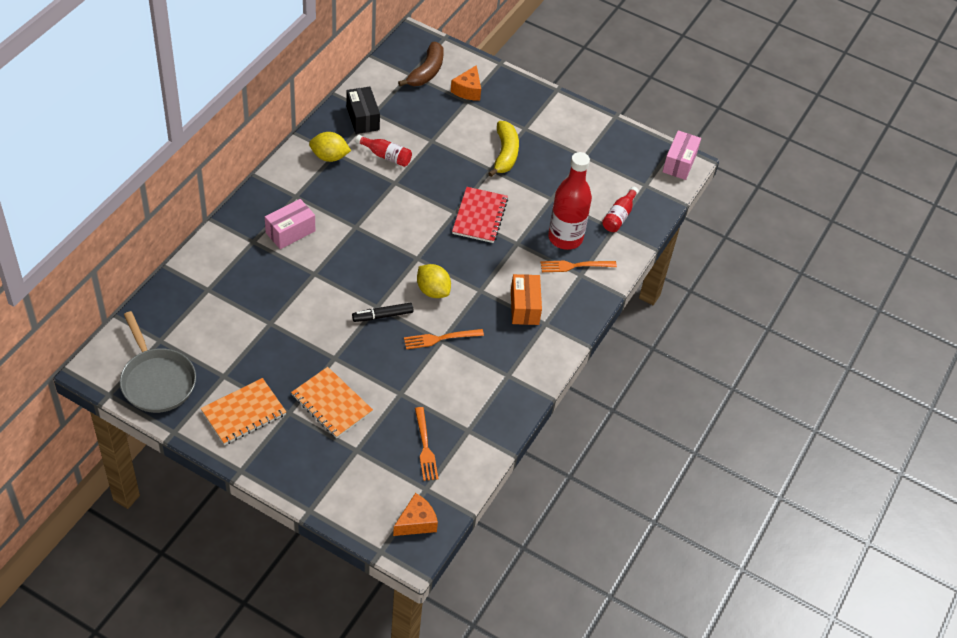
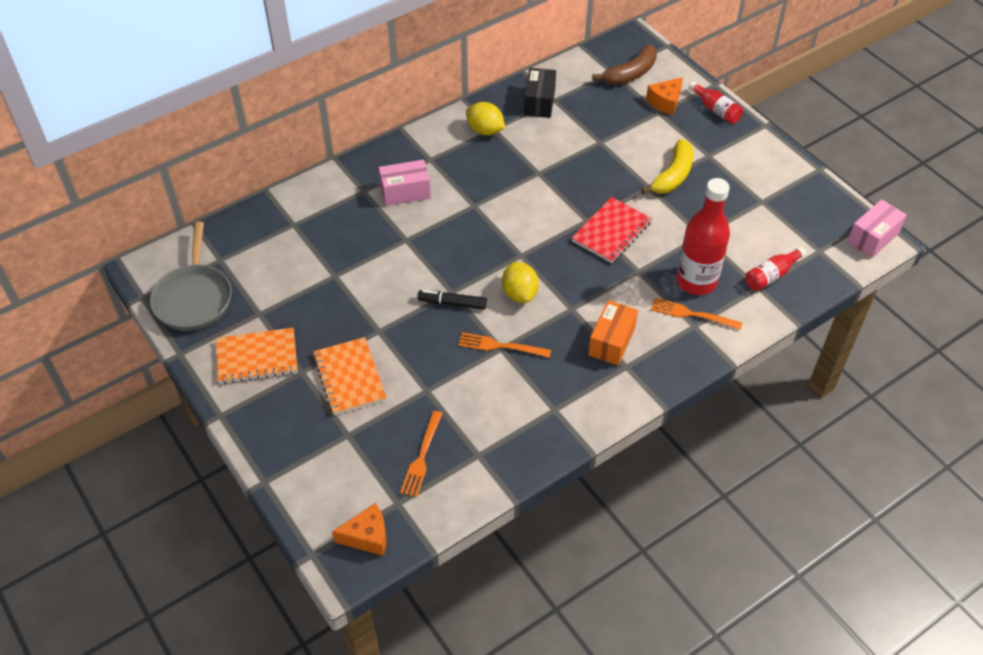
camera: 30 degrees right, 0 degrees up
(386, 156) = (543, 144): red bottle -> red bottle (716, 110)

